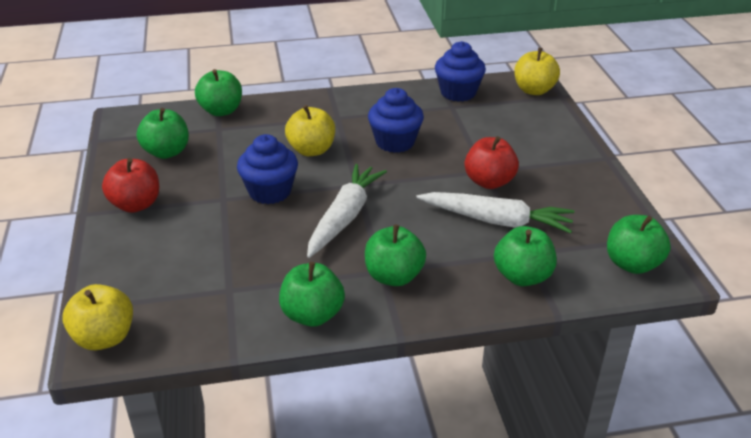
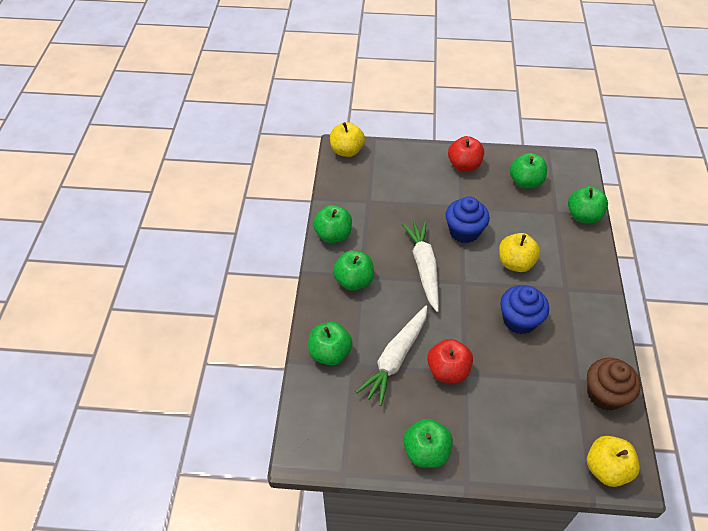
camera: 105 degrees right, 15 degrees up
(345, 217) = (424, 267): white carrot -> white carrot turned 135 degrees counterclockwise
(458, 92) = (605, 394): blue cupcake -> brown cupcake
(632, 264) = (319, 431): green apple -> green apple (426, 451)

